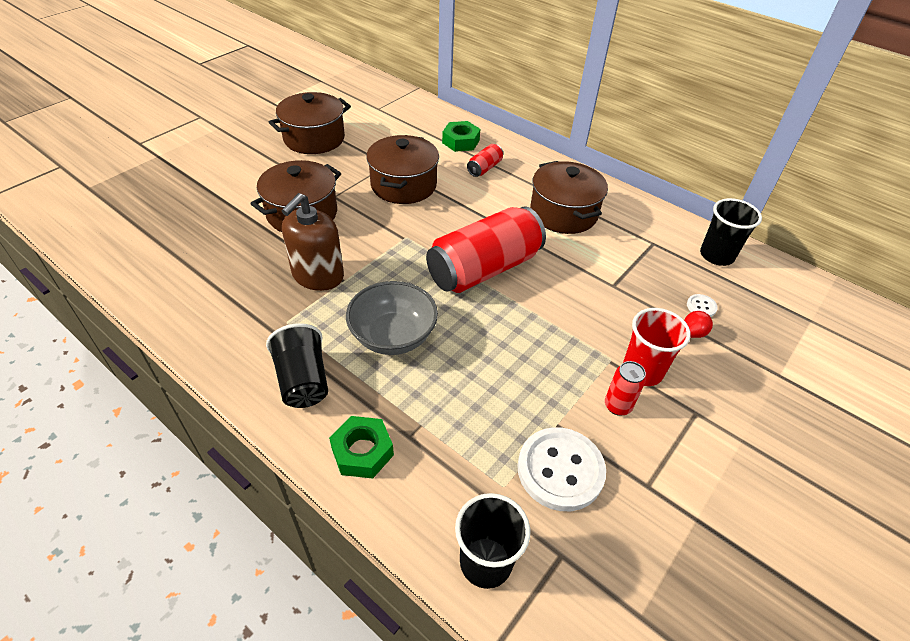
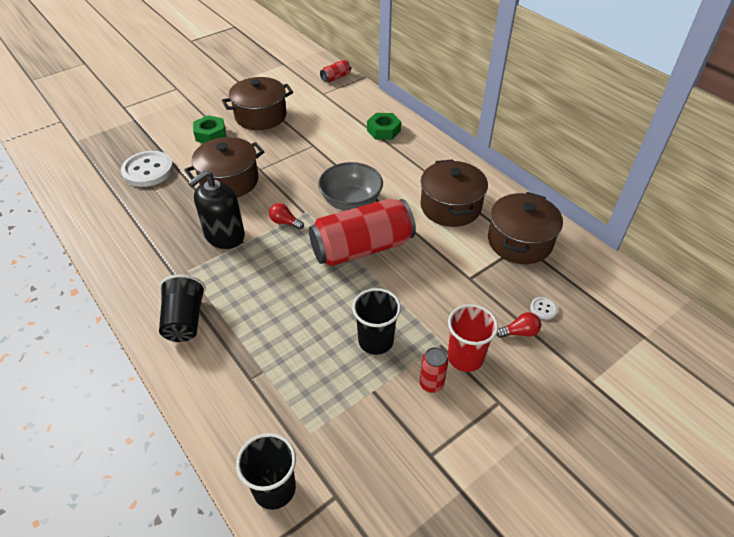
camera: 15 degrees right, 0 degrees up
(318, 275) = (224, 235): brown soap dispenser -> black soap dispenser
(362, 451) = (210, 384): green nut -> green nut (210, 134)
(385, 252) = (285, 222): none -> red light bulb
(393, 336) = (266, 295): grey bowl -> grey bowl (351, 201)
(403, 185) = (320, 165): brown pot -> brown pot (519, 242)
(484, 168) = (395, 157): red can -> red can (336, 78)
(560, 470) = (361, 428): white button -> white button (148, 170)
(716, 255) = (578, 264): black cup -> black cup (375, 341)

